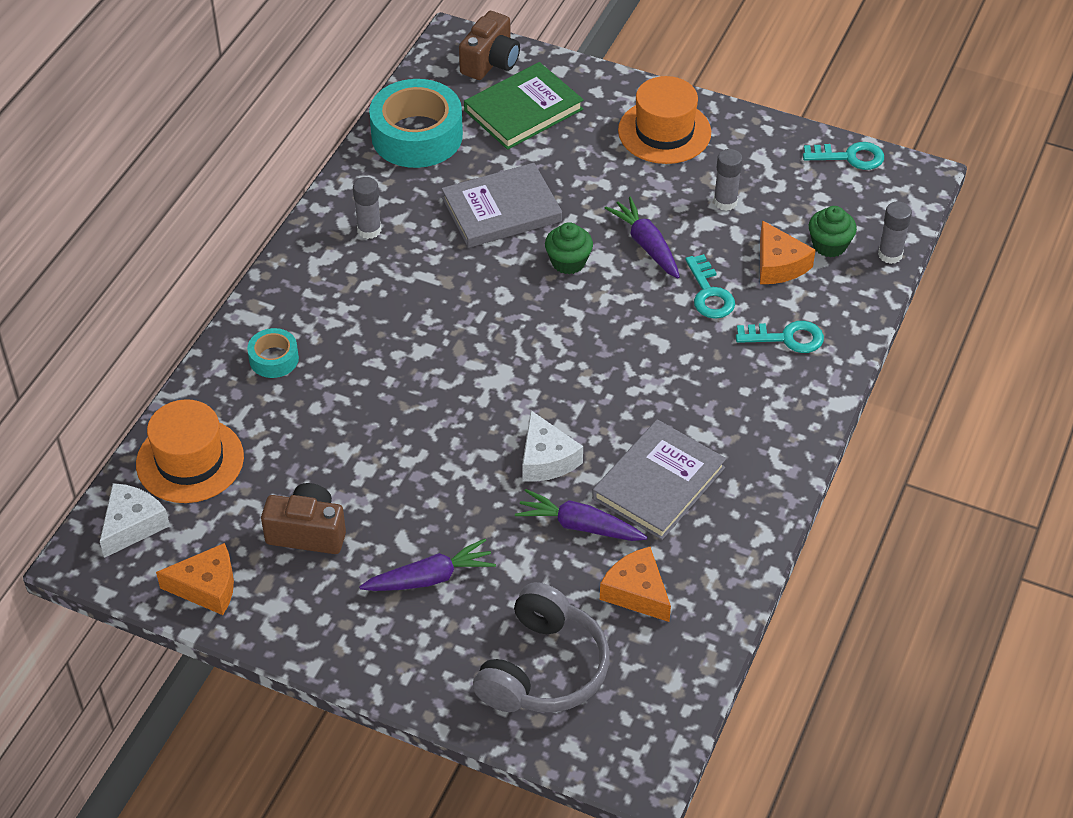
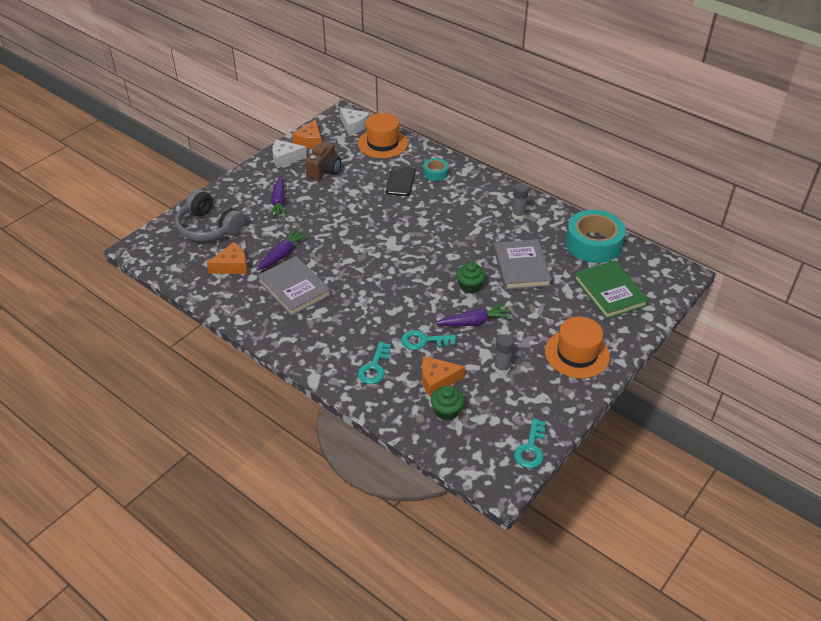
camera: 105 degrees right, 5 degrees down
(312, 405) = (401, 181): none -> black phone
(490, 62) = (659, 285): brown camera -> none
(546, 459) = (330, 251): white cheese -> white cheese (285, 158)
(890, 255) = (427, 442): grey glue stick -> none

